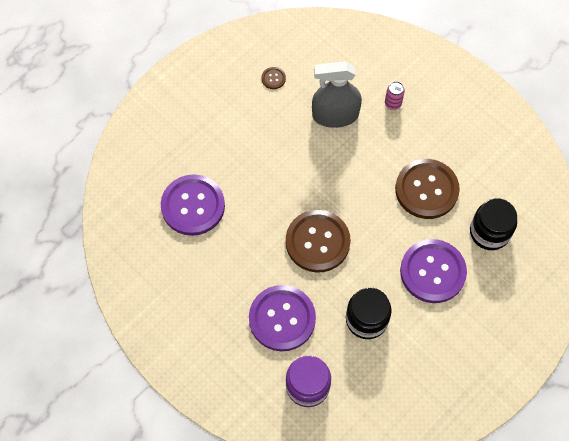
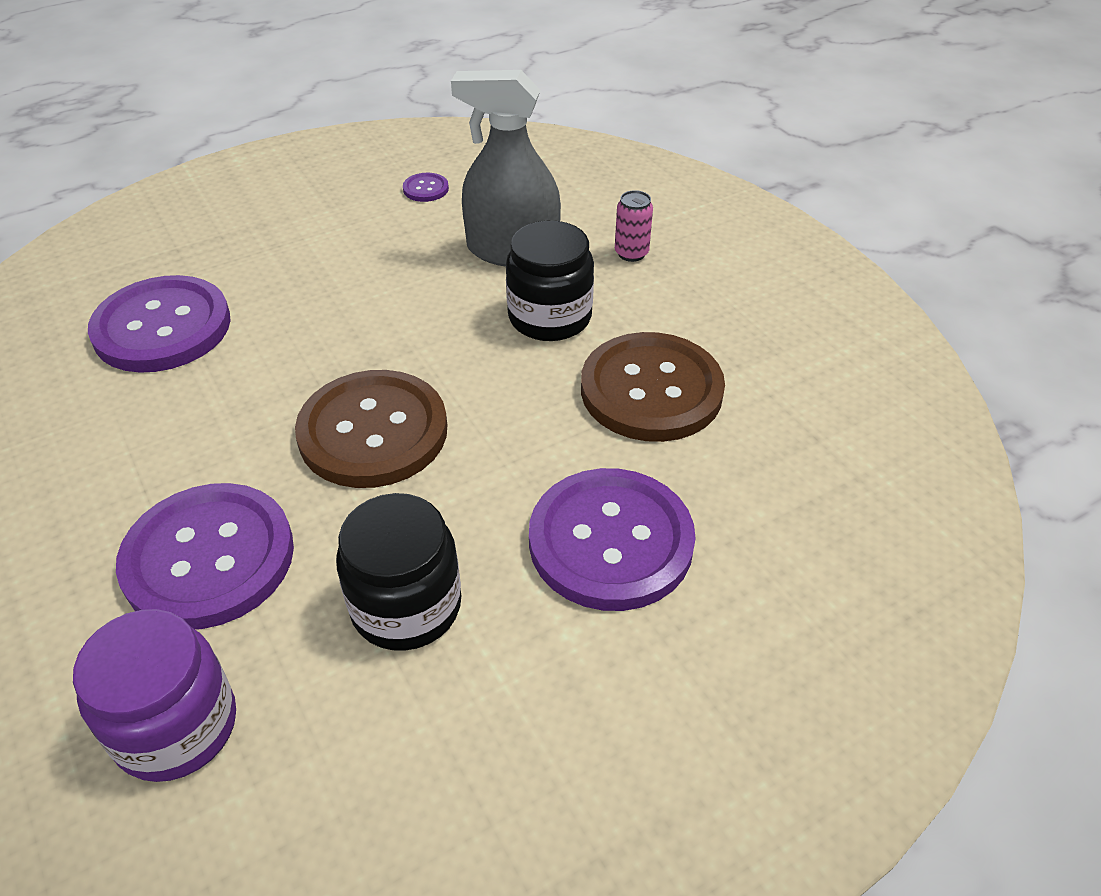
camera: 15 degrees right, 20 degrees down
(273, 78) = (426, 189): brown button -> purple button
(489, 232) = (774, 492): black jar -> black jar (550, 317)

